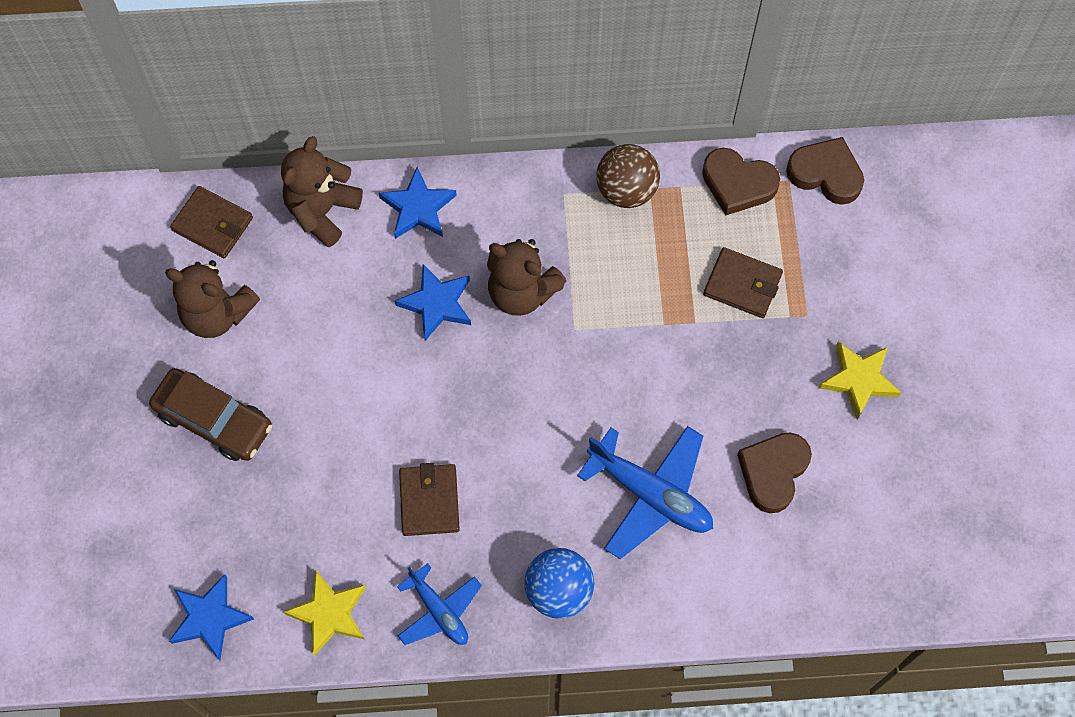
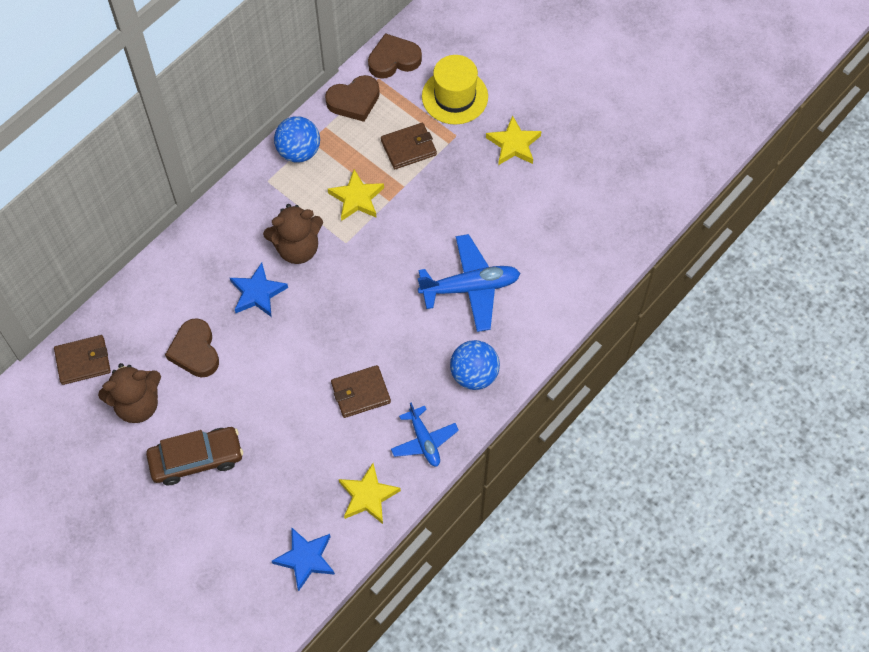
camera: 45 degrees left, 5 degrees down
(322, 211) = (140, 301): brown teddy bear -> none
(418, 208) = (194, 254): blue star -> none
(429, 501) = (360, 393): brown wallet -> brown wallet turned 60 degrees counterclockwise
(439, 611) = (424, 441): blue plane -> blue plane turned 60 degrees clockwise
(626, 190) = (299, 151): brown ball -> blue ball
(633, 292) = (357, 198): none -> yellow star
(773, 472) = (518, 223): brown heart -> brown heart (195, 351)
(849, 271) = (455, 96): none -> yellow hat

